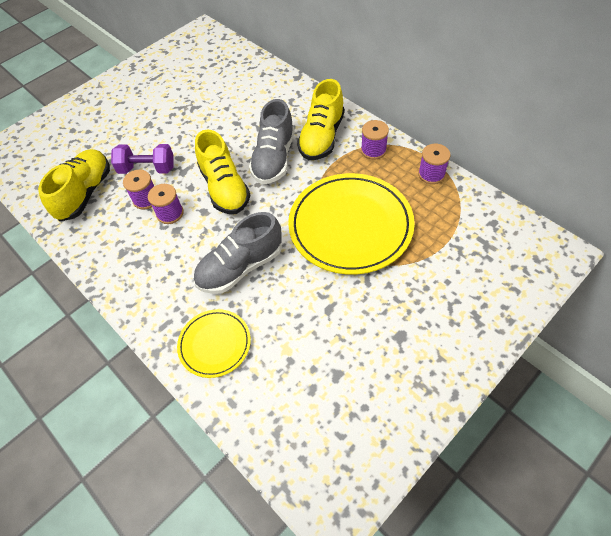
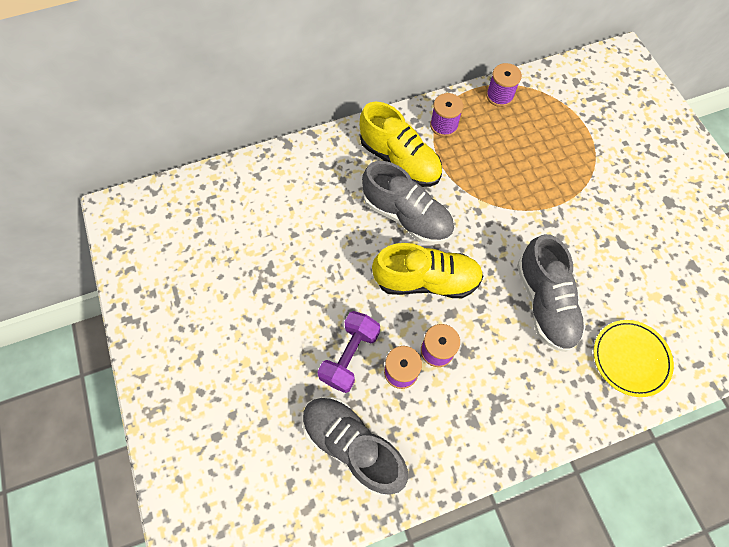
camera: 70 degrees left, 10 degrees up
(85, 193) = (353, 445): yellow shoe -> grey shoe
(350, 226) = (533, 186): yellow plate -> none

